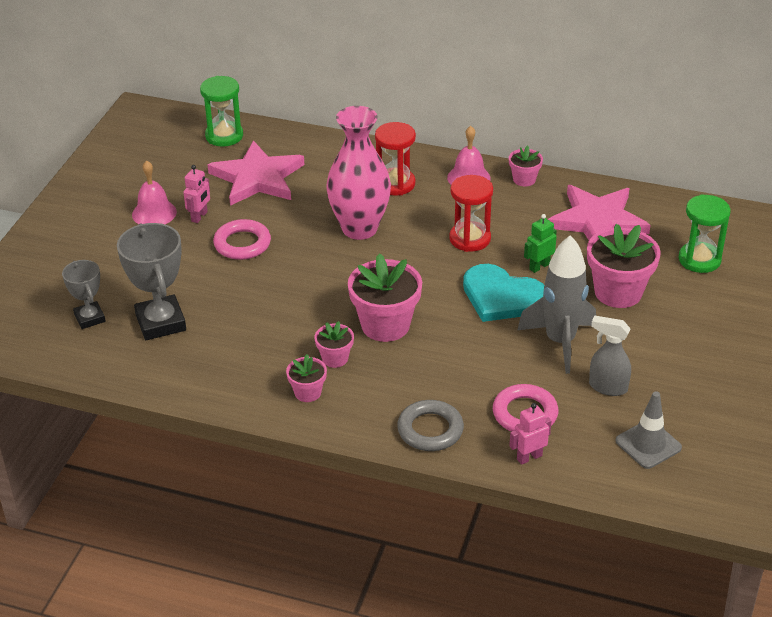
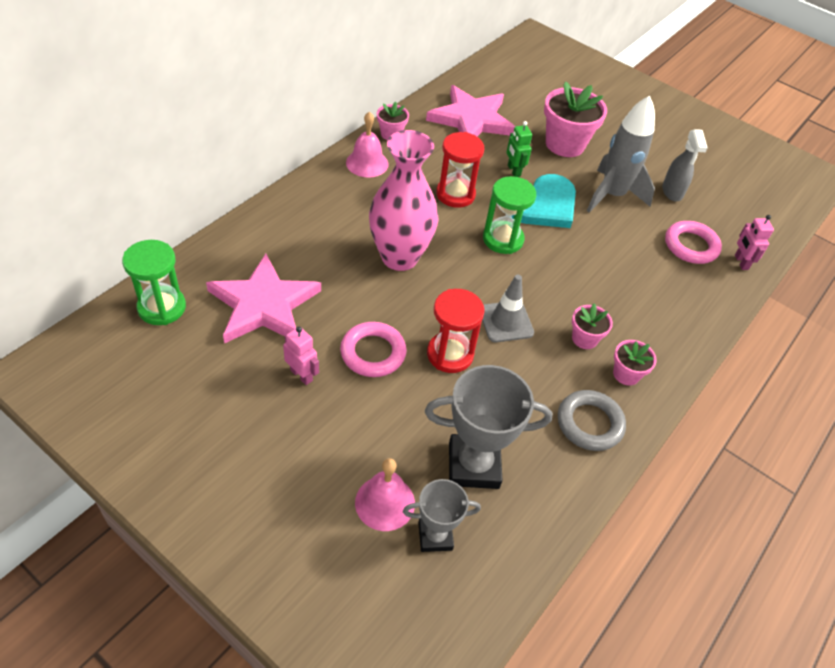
camera: 75 degrees left, 10 degrees up
(154, 213) = (267, 415): pink bell -> pink bell (385, 502)
(385, 325) = (551, 288): pink flower pot -> none
(395, 184) = (345, 210): red hourglass -> red hourglass (450, 354)
(430, 430) = (697, 308): grey ring -> grey ring (589, 423)
(607, 387) = (672, 192): grey spray bottle -> grey spray bottle turned 45 degrees counterclockwise
(648, 444) = (739, 197): grey traffic cone -> grey traffic cone (506, 321)
(699, 260) = (545, 93): green hourglass -> green hourglass (503, 239)

